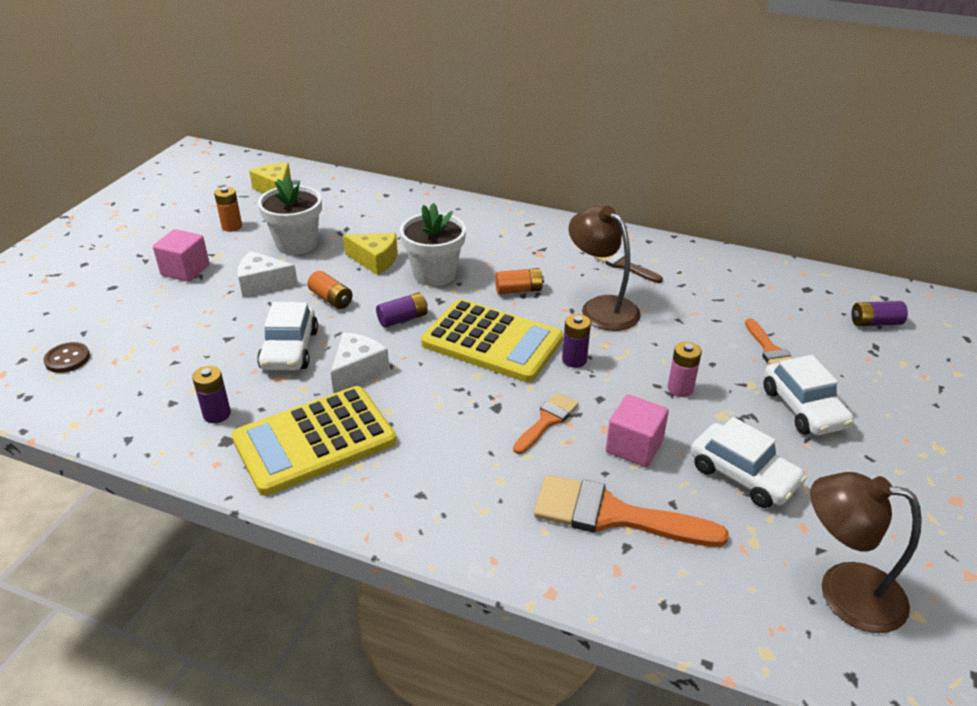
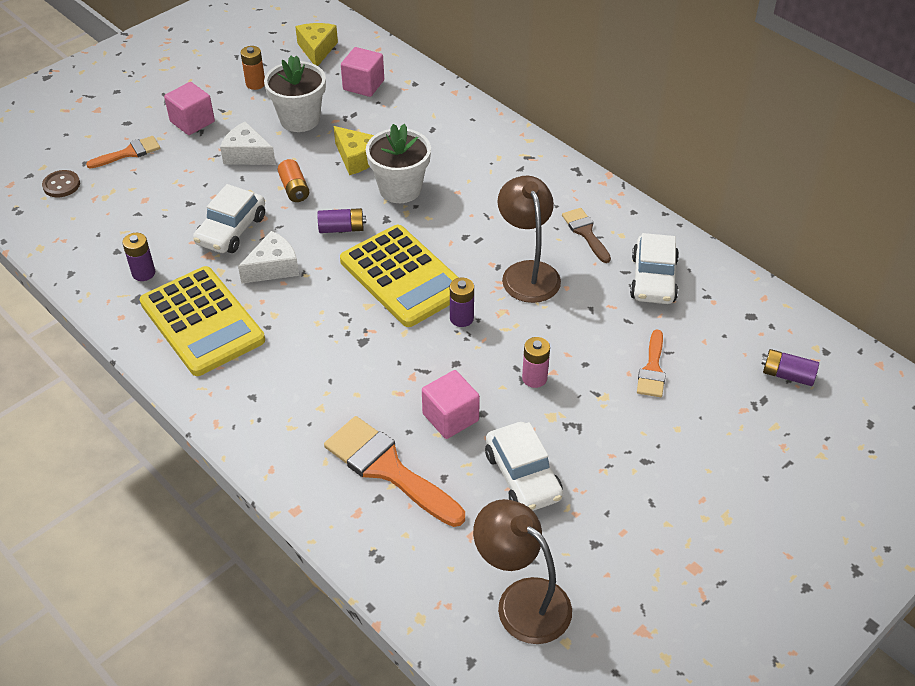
camera: 25 degrees right, 10 degrees up
(314, 440) = (202, 322): yellow calculator -> yellow calculator turned 120 degrees counterclockwise
(339, 205) = (363, 85): none -> pink cube
(519, 290) = (464, 230): orange battery -> none
(547, 421) = (395, 368): orange brush -> orange brush (129, 153)
(803, 408) = (632, 435): white car -> white car (653, 279)

